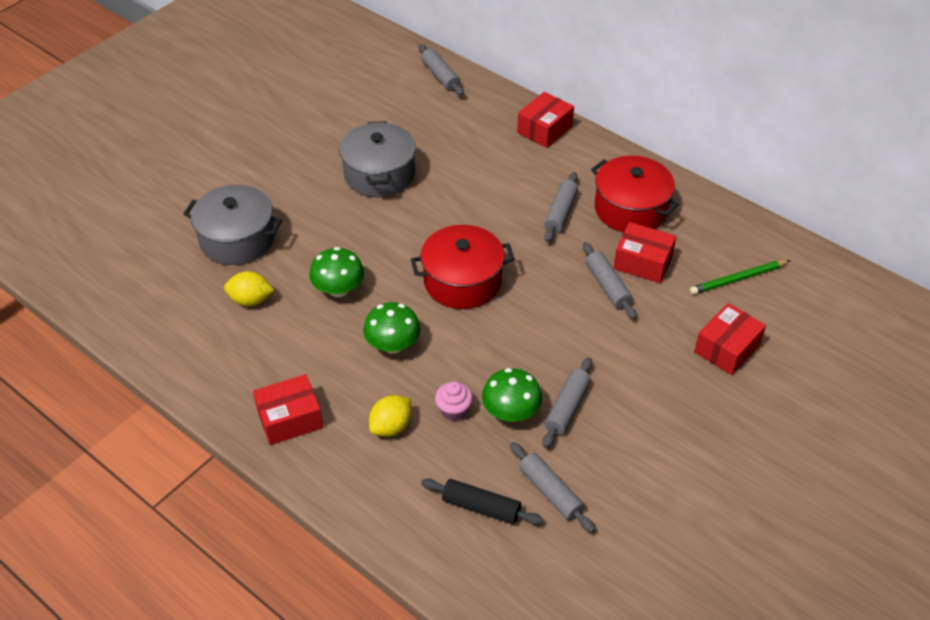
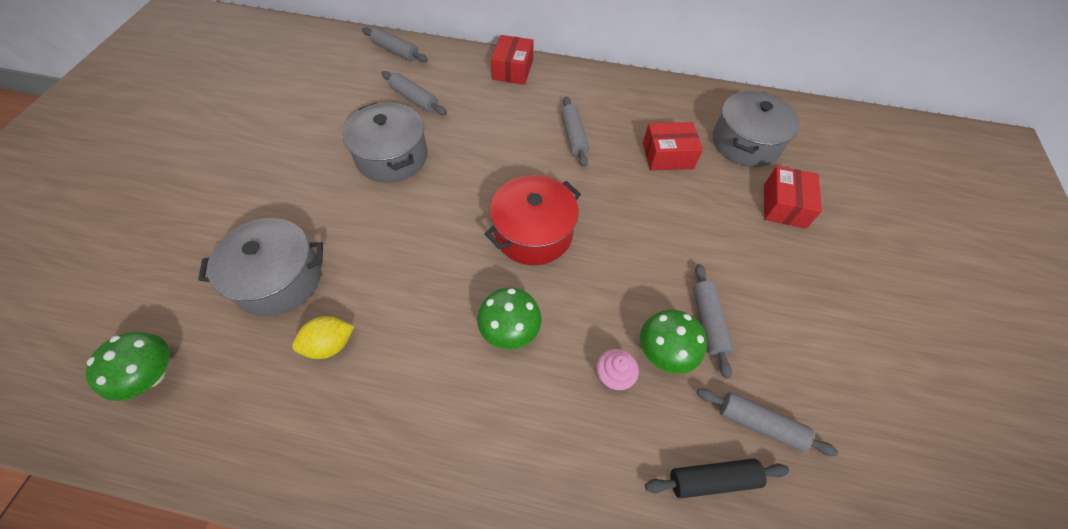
camera: 30 degrees left, 10 degrees up
(290, 419) = (453, 476): red box -> none
(338, 289) = (419, 291): green mushroom -> green mushroom (151, 375)
(391, 427) = (566, 428): yellow lemon -> none
(607, 286) = (656, 188): grey rolling pin -> grey rolling pin (414, 99)
(630, 209) = (625, 113): red pot -> none
(738, 279) = (745, 143): green pencil -> grey pot

